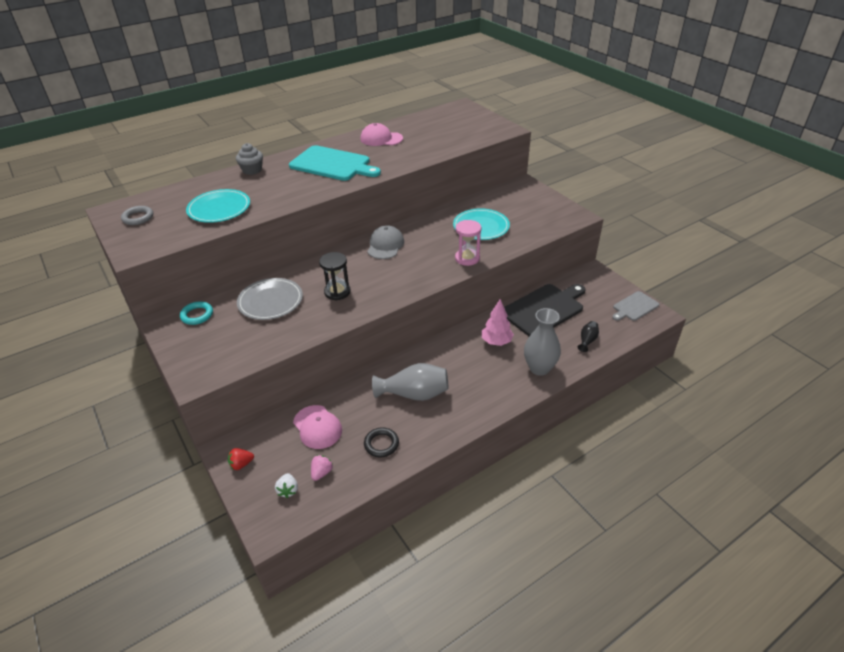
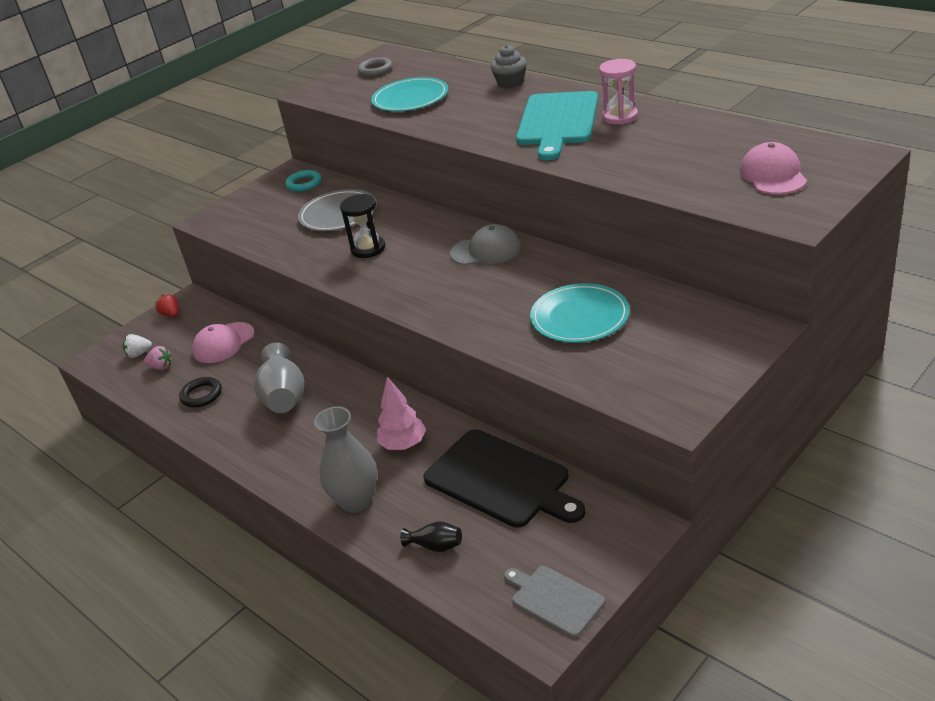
camera: 80 degrees right, 5 degrees down
(381, 139) = (664, 129): pink cap -> pink cap (773, 175)
(467, 258) = (482, 325): pink hourglass -> pink hourglass (620, 117)

